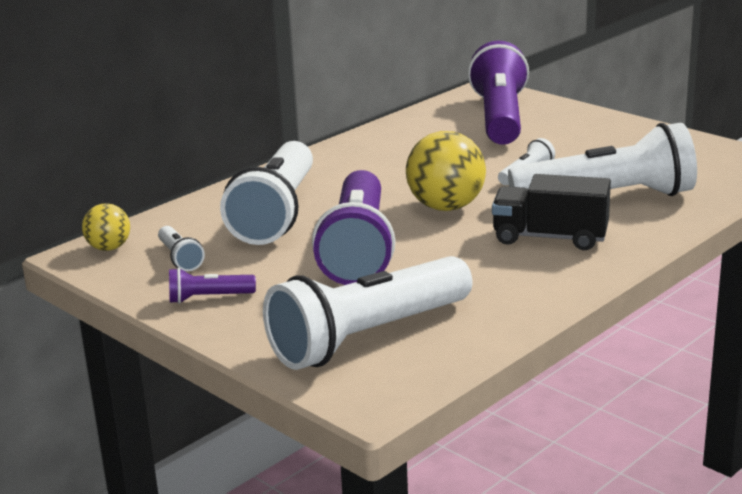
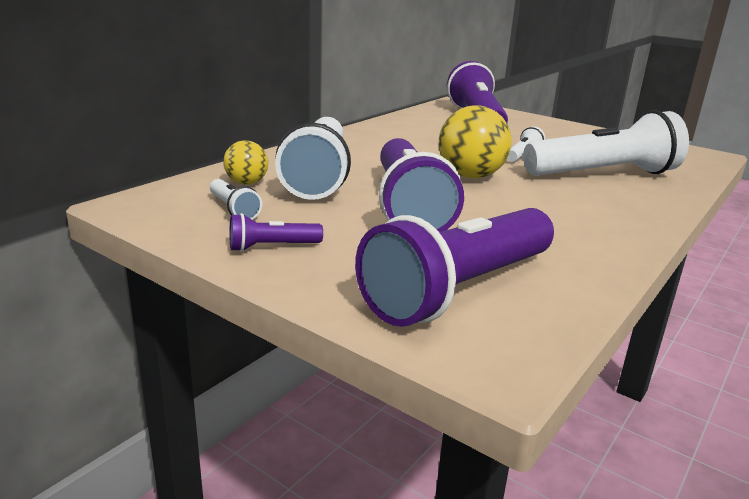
camera: 10 degrees left, 0 degrees up
(109, 248) = (159, 199): yellow ball -> yellow ball (246, 183)
(368, 337) = (459, 289): white flashlight -> purple flashlight
(550, 238) = (578, 202): black truck -> none

